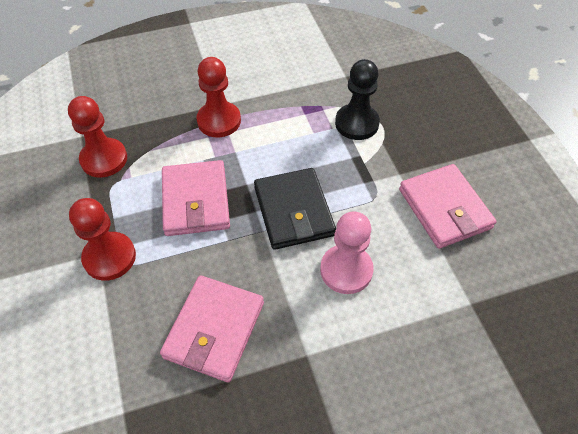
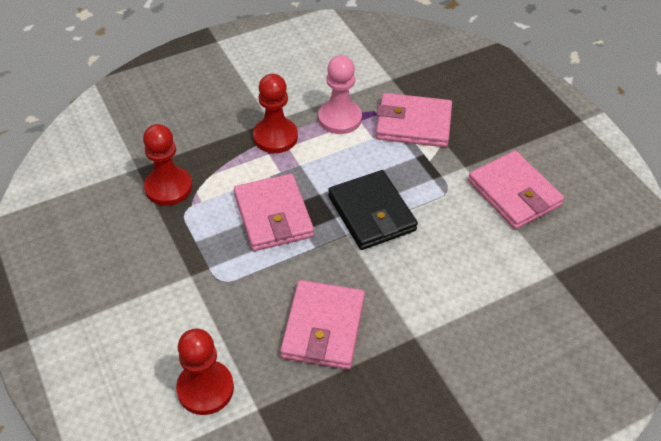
camera: 10 degrees left, 5 degrees down
(109, 257) = (203, 278): red pawn -> red pawn (205, 389)
(346, 270) = (434, 259): pink pawn -> pink pawn (339, 118)
(356, 123) = (413, 124): black pawn -> pink wallet

